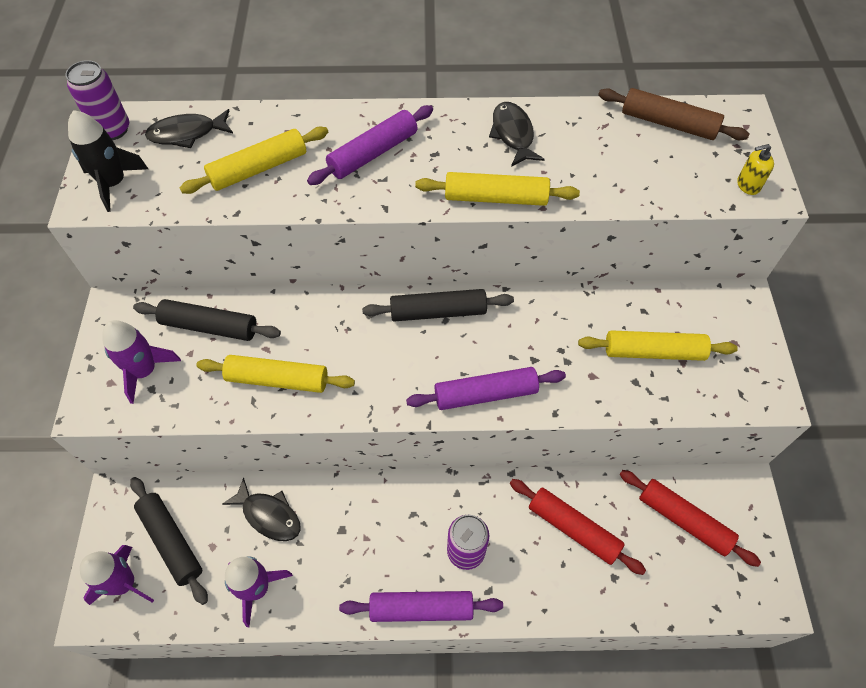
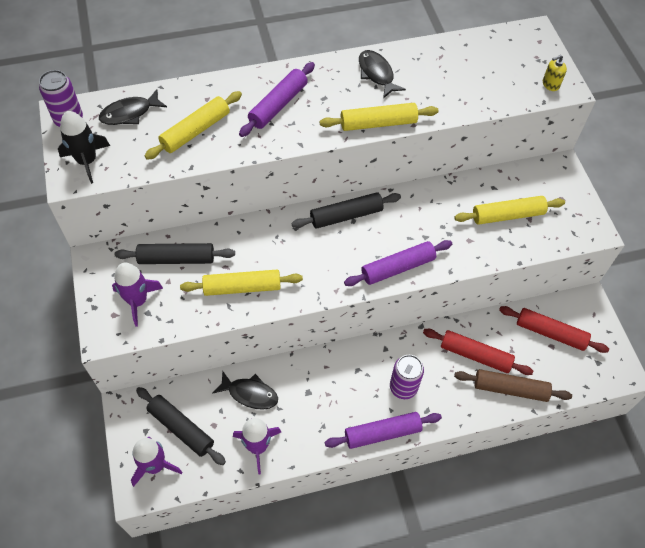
camera: 15 degrees left, 0 degrees up
(668, 123) = (485, 48): brown rolling pin -> brown rolling pin (510, 389)

